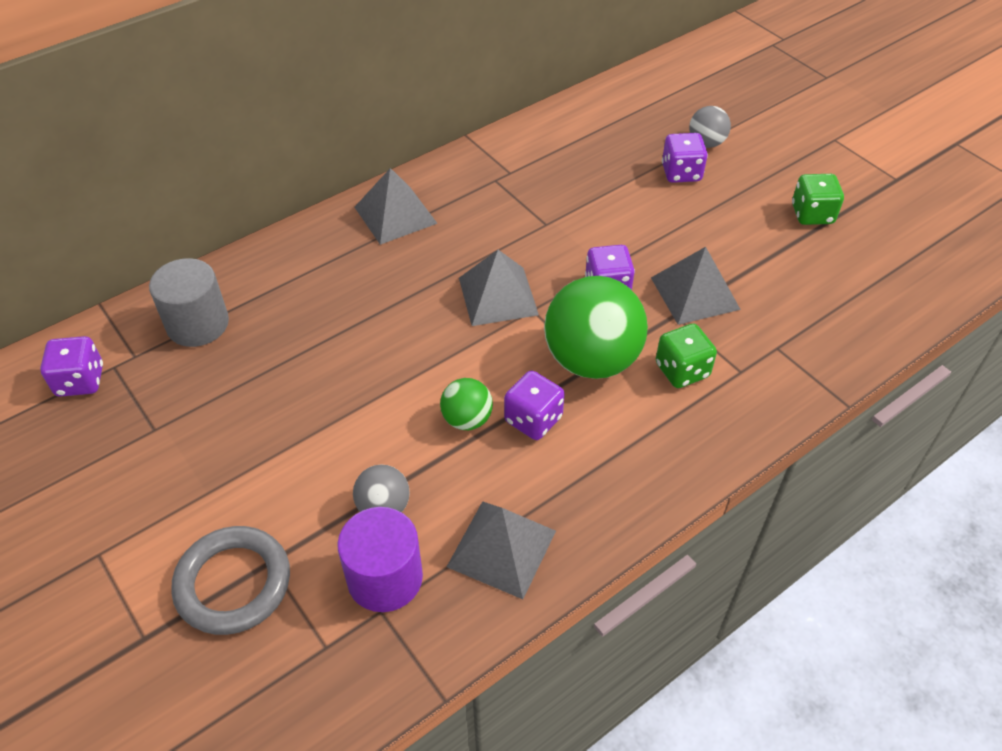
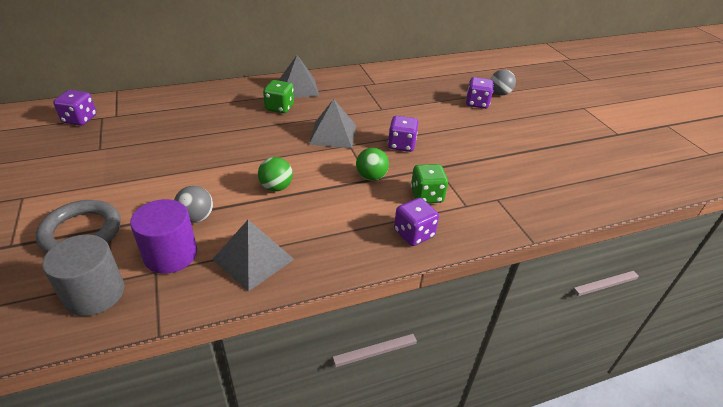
camera: 15 degrees right, 10 degrees down
(197, 324) = (159, 110): grey cylinder -> grey cylinder (94, 293)
(533, 419) = (316, 197): purple dice -> purple dice (414, 234)
(591, 360) = (371, 177): green ball -> green ball, size x0.50
(695, 293) = (456, 159): grey pyramid -> none
(812, 214) = (552, 139): green dice -> green dice (279, 107)

